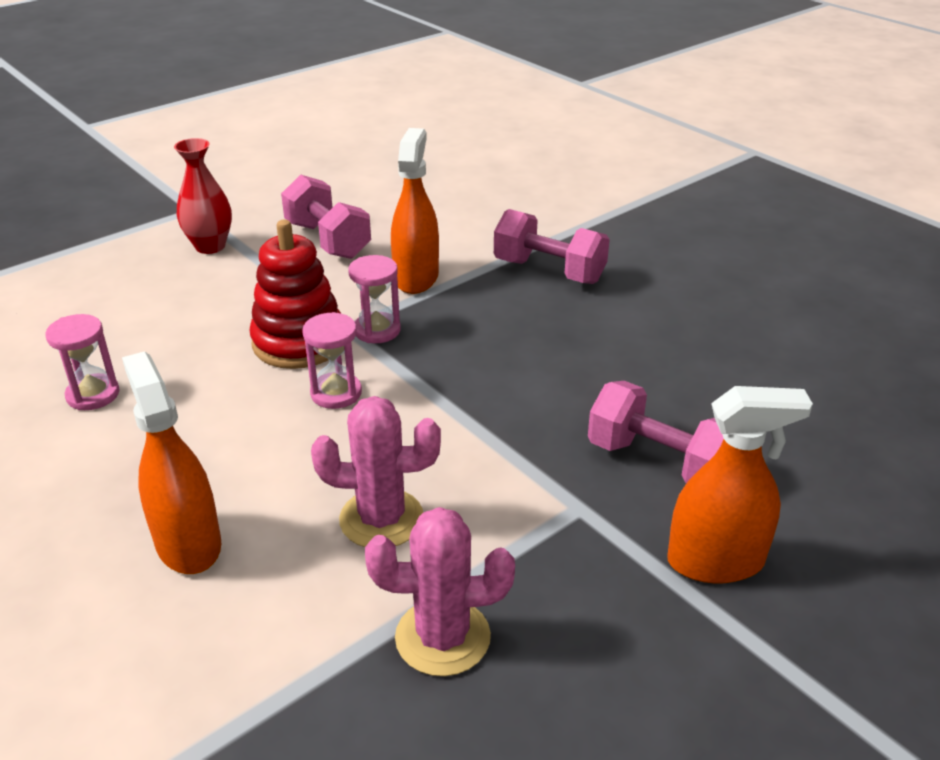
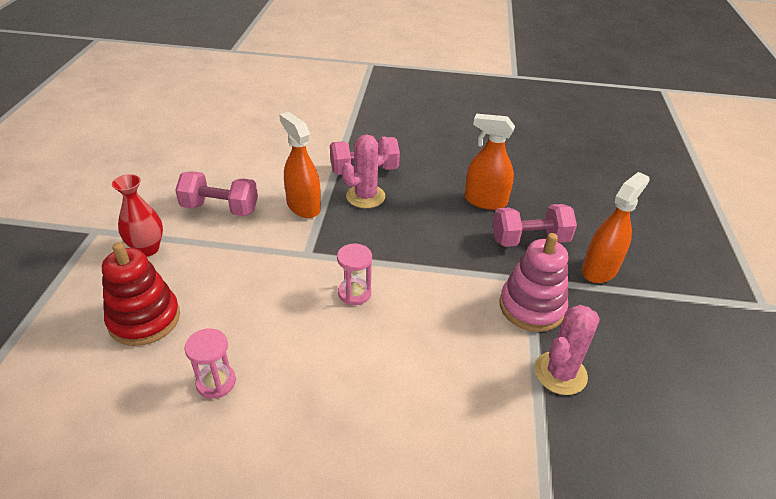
camera: 45 degrees left, 5 degrees up
(188, 543) = (399, 419): orange spray bottle -> orange spray bottle (485, 201)
(299, 342) = (293, 277): red stacking toy -> red stacking toy (144, 319)
(377, 330) = (325, 247): pink hourglass -> none
(381, 519) = (465, 340): pink cactus -> pink cactus (365, 196)
(529, 539) = (531, 307): none -> pink stacking toy

